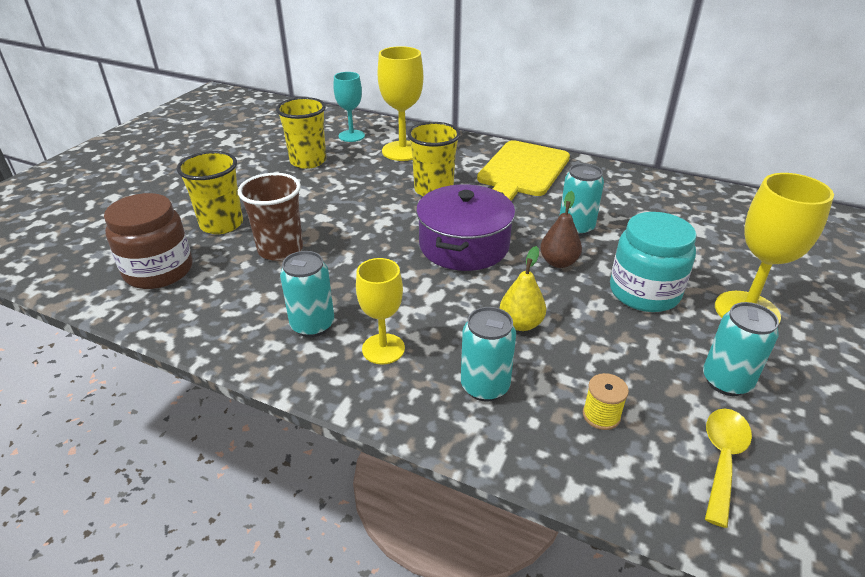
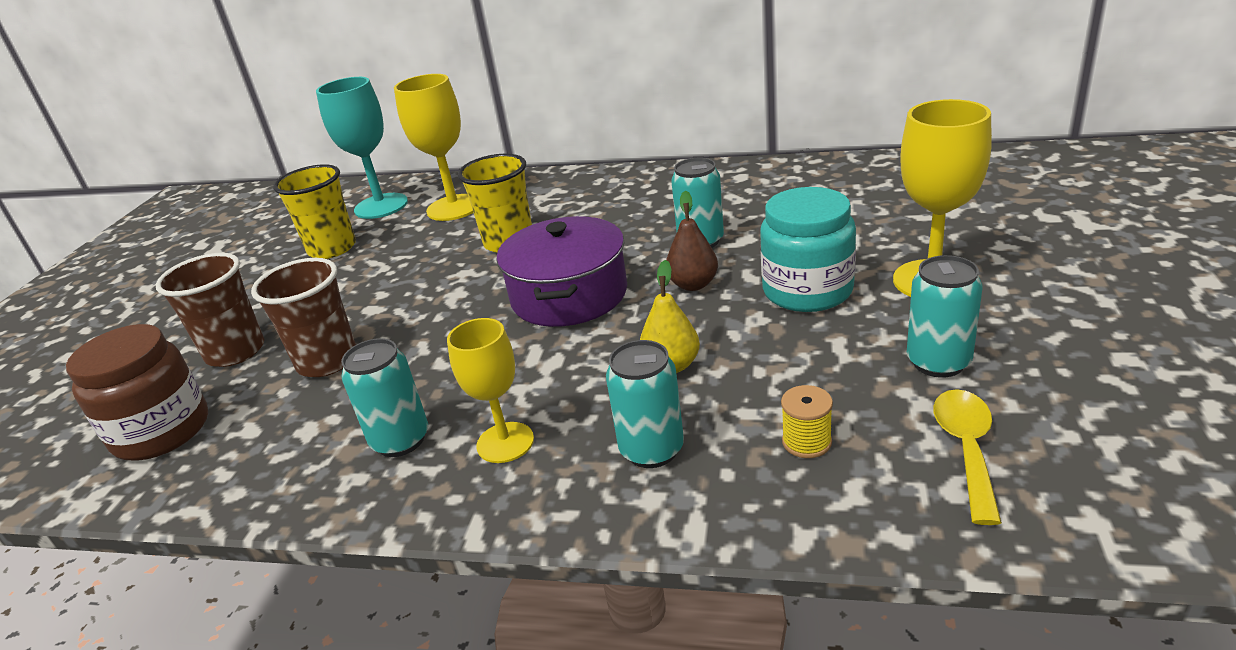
camera: 10 degrees left, 5 degrees down
(221, 224) = (235, 352): yellow cup -> brown cup
(351, 136) = (381, 206): turquoise goblet -> turquoise goblet, size x1.53
(522, 171) = (613, 195): yellow cutting board -> none

